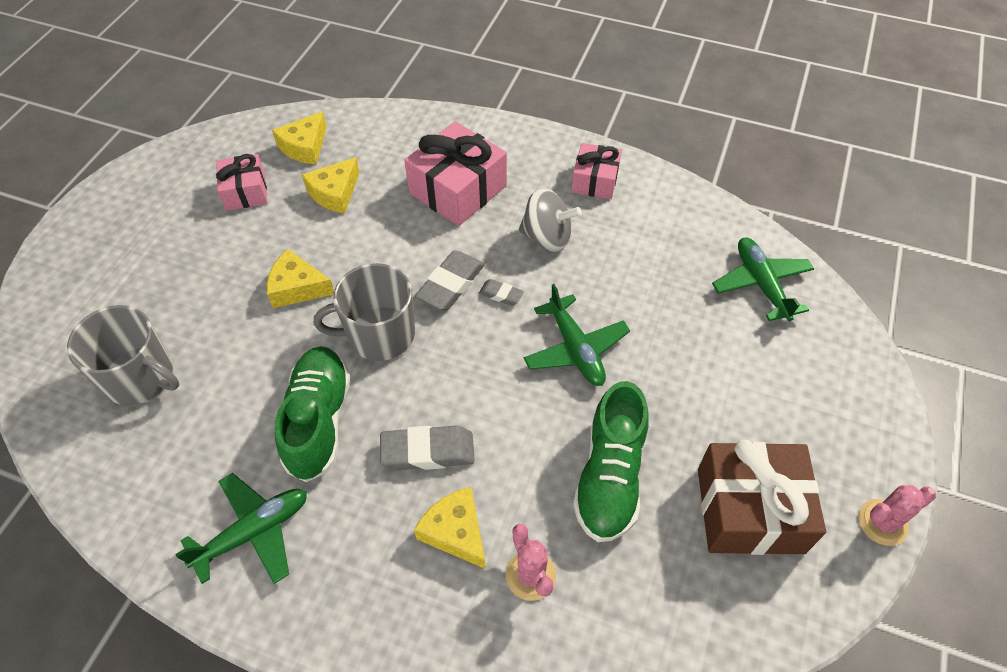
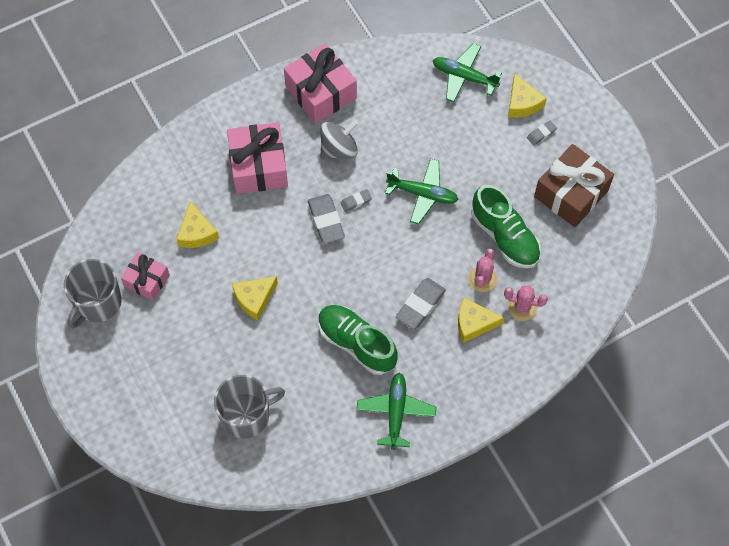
camera: 50 degrees left, 10 degrees up
(305, 147) = (138, 223): yellow cheese -> yellow cheese (522, 103)
(379, 335) = (327, 279): grey mug -> grey mug (97, 303)
(595, 181) = (321, 92): pink gift -> pink gift, size x1.67
(787, 413) = (541, 134): none -> grey eraser
(882, 522) = (622, 147): pink cactus -> pink cactus (482, 279)

